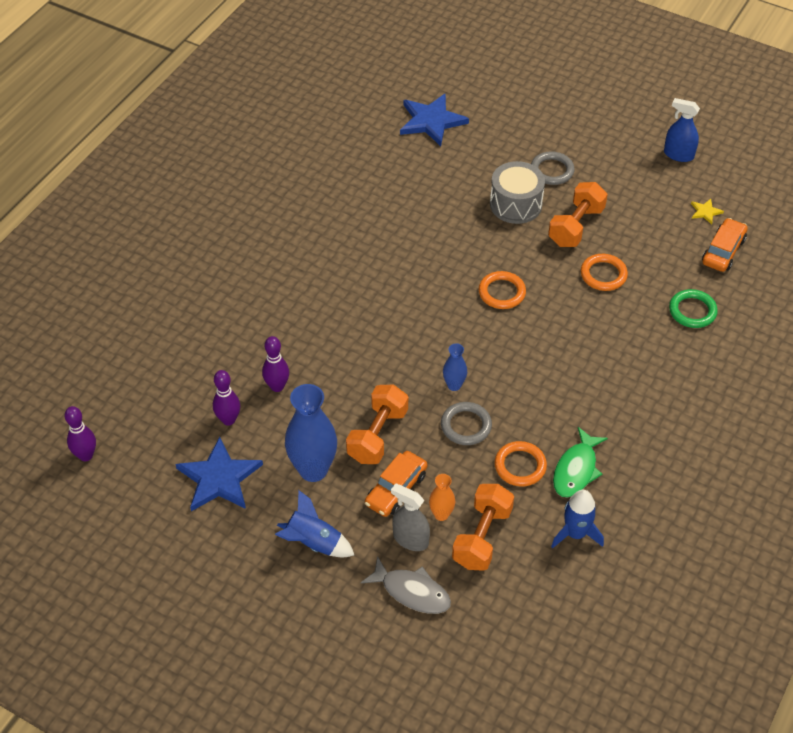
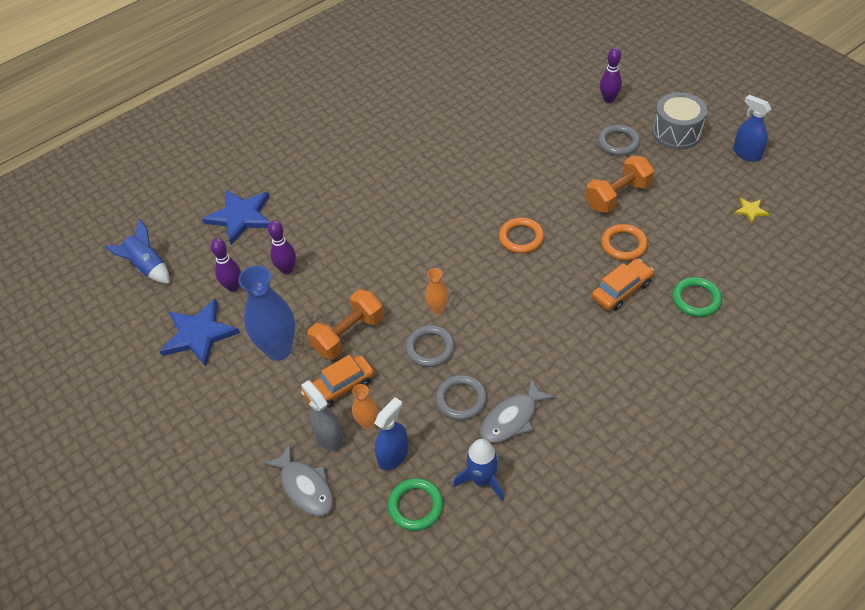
camera: 25 degrees right, 0 degrees up
(86, 455) = (108, 285): purple bowling pin -> purple bowling pin (608, 99)
(314, 543) = (245, 414): blue rocket -> blue rocket (147, 267)
(431, 121) = (530, 79): blue star -> blue star (241, 217)
(454, 385) = (437, 309): blue vase -> orange vase
(482, 537) = (393, 455): orange dumbbell -> blue spray bottle
(515, 204) = (571, 164): grey drum -> grey drum (676, 133)
(520, 466) = (461, 399): orange ring -> grey ring
(526, 576) = (415, 506): none -> green ring
(576, 470) = (512, 418): green fish -> grey fish
(723, 251) = (752, 251): orange car -> orange car (621, 290)

